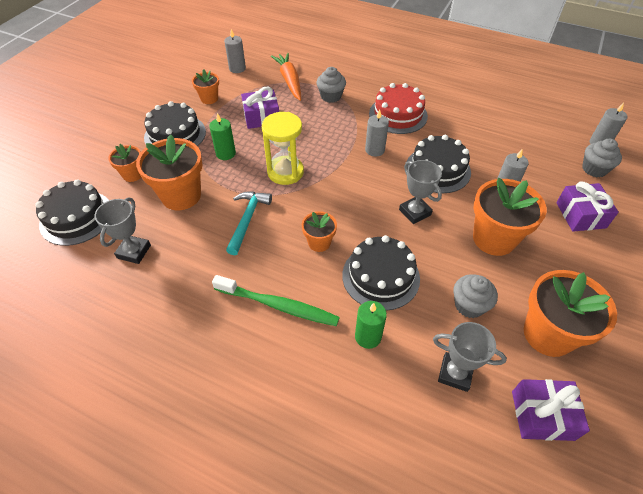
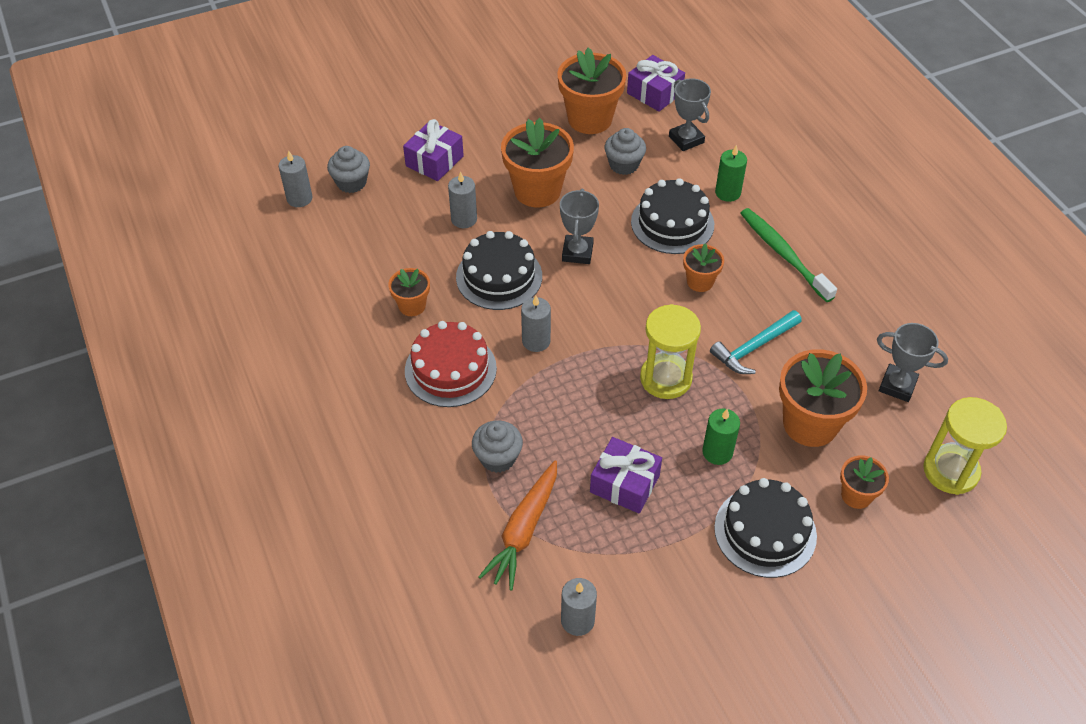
camera: 140 degrees left, 0 degrees up
(76, 217) = (950, 471): black cake -> yellow hourglass
(134, 251) = (897, 385): grey trophy -> grey trophy turned 60 degrees clockwise
(209, 99) = (671, 575): orange flower pot -> orange flower pot (412, 306)

